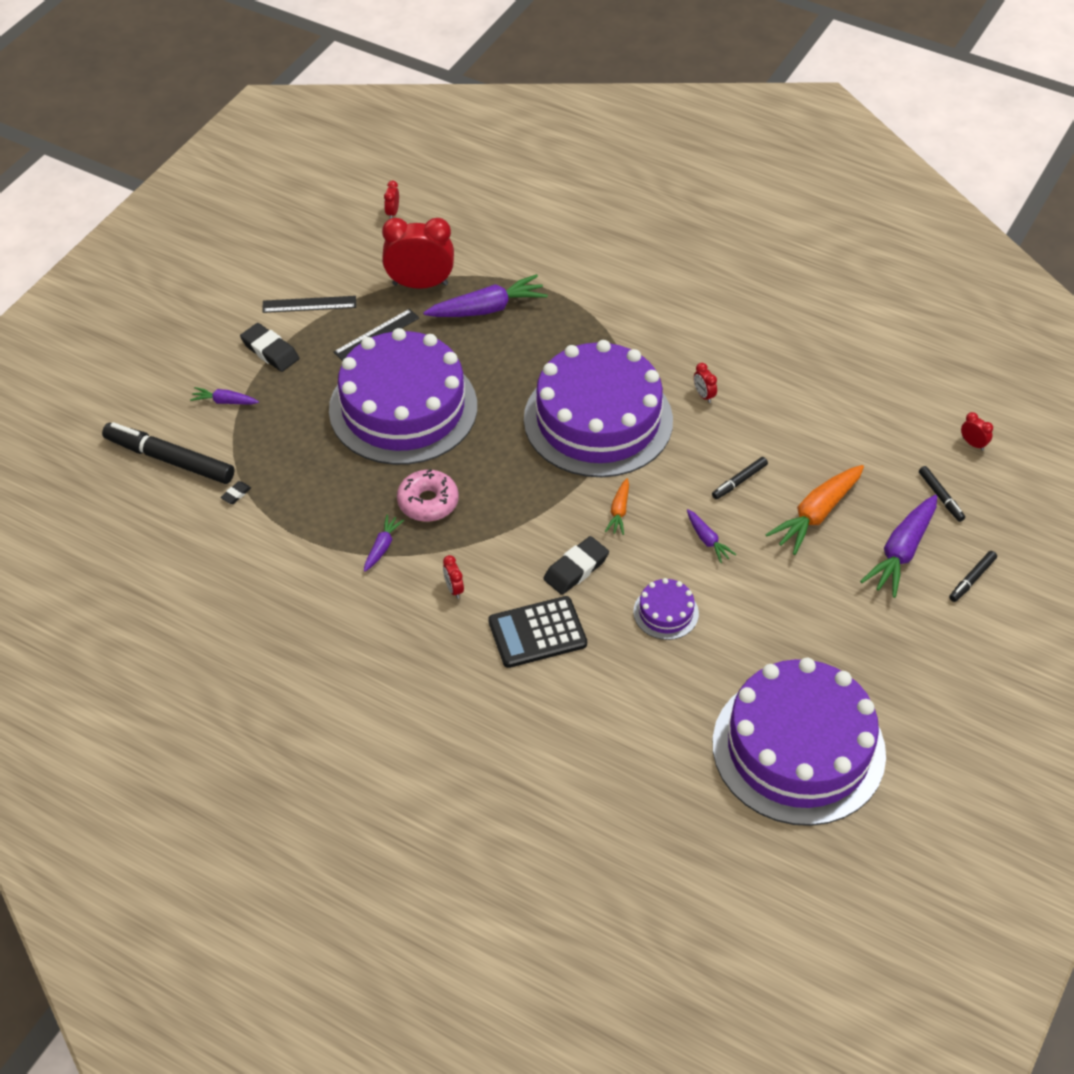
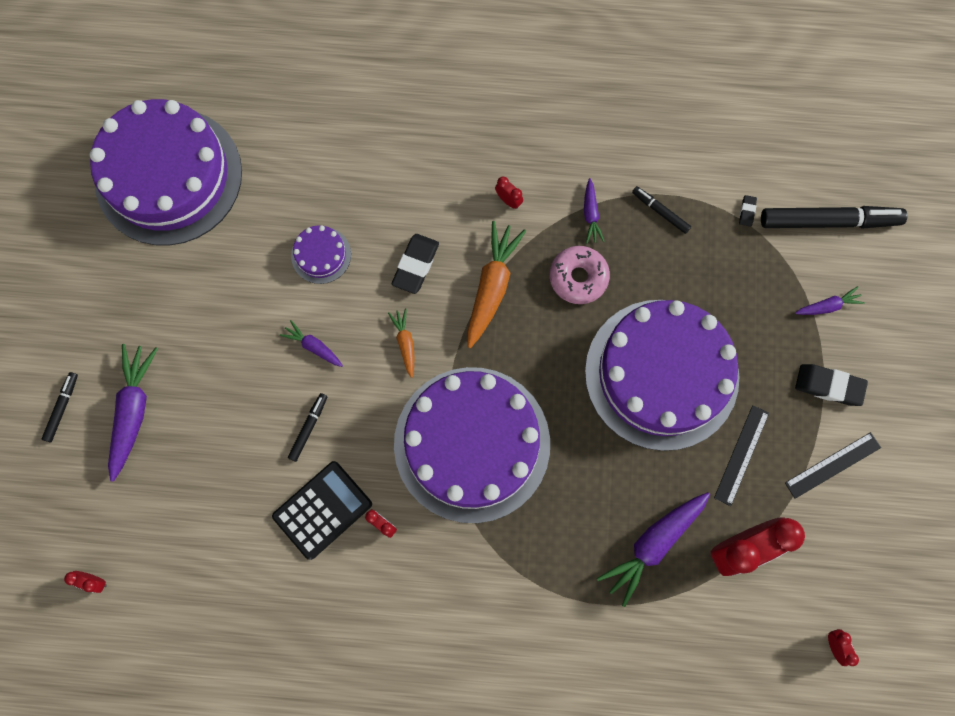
camera: 155 degrees right, 25 degrees up
(537, 633) = (419, 189): black calculator -> black calculator (322, 510)
(816, 514) = (224, 420): orange carrot -> orange carrot (492, 286)
(940, 497) = (112, 495): black marker -> black marker (660, 211)

